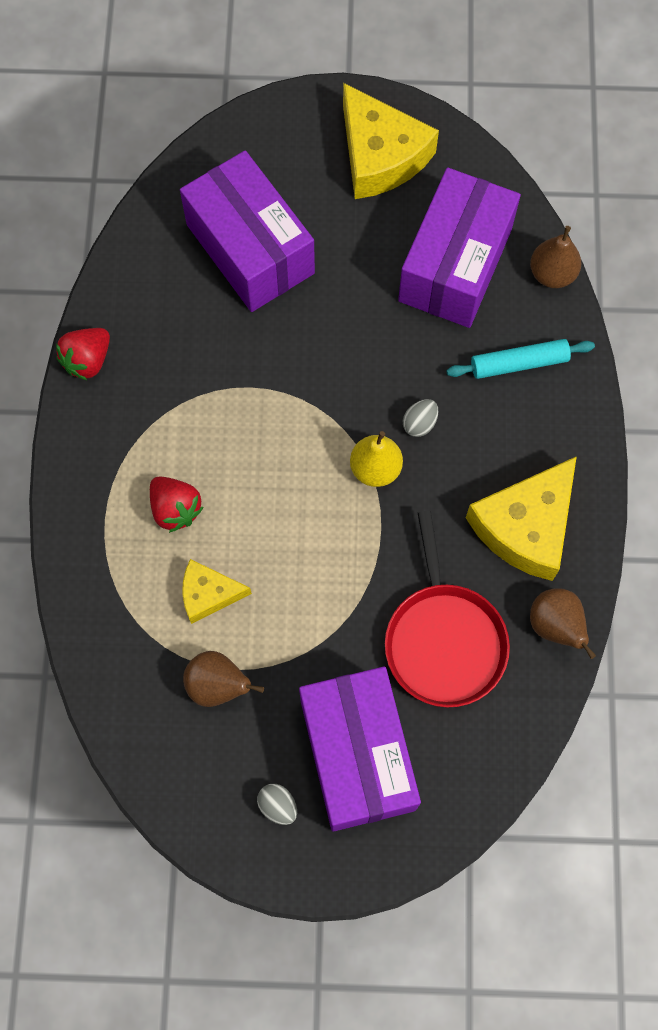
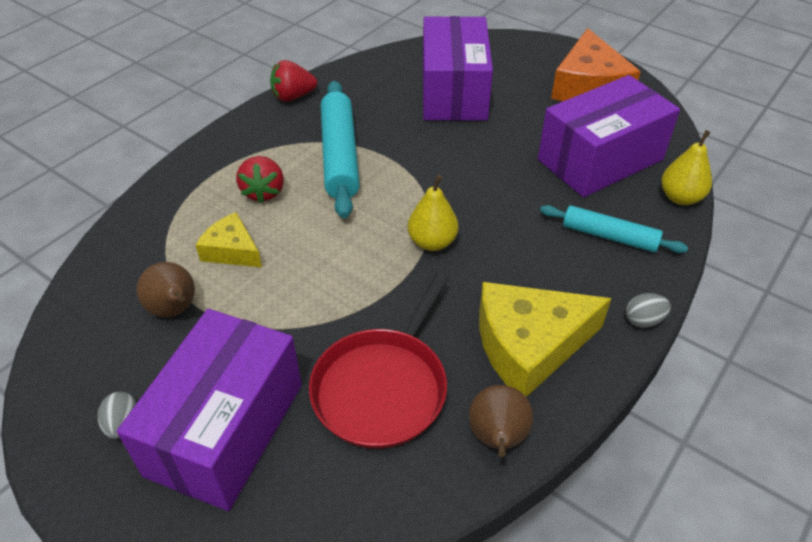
camera: 35 degrees right, 25 degrees down
(208, 415) = (340, 156): none -> turquoise rolling pin
(380, 155) = (588, 86): yellow cheese -> orange cheese
(419, 423) = (493, 233): grey egg -> grey egg (643, 320)
(552, 274) = (680, 197): brown pear -> yellow pear

